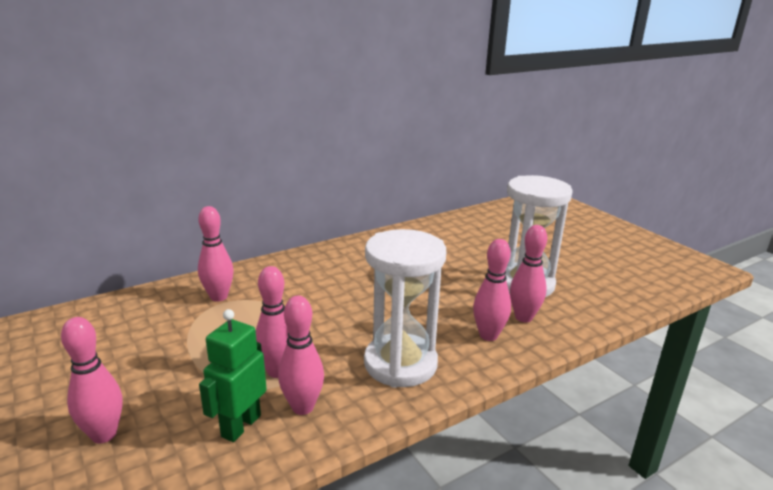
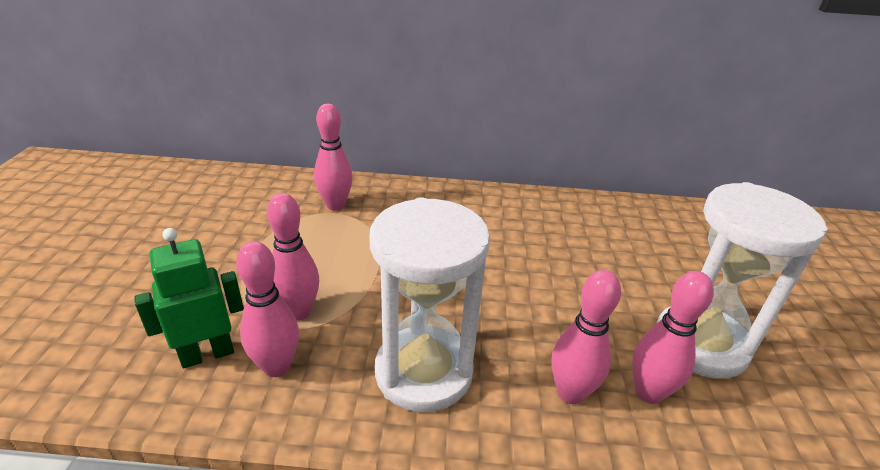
camera: 35 degrees right, 10 degrees up
(104, 434) = (113, 299): pink bowling pin -> none

